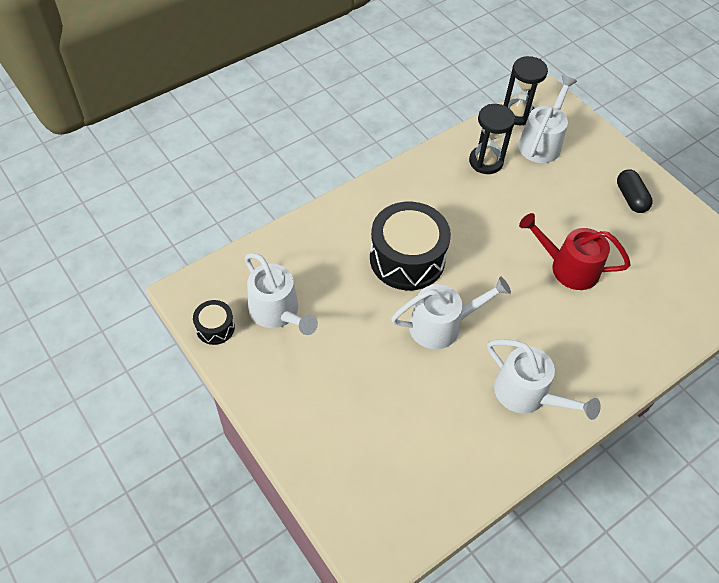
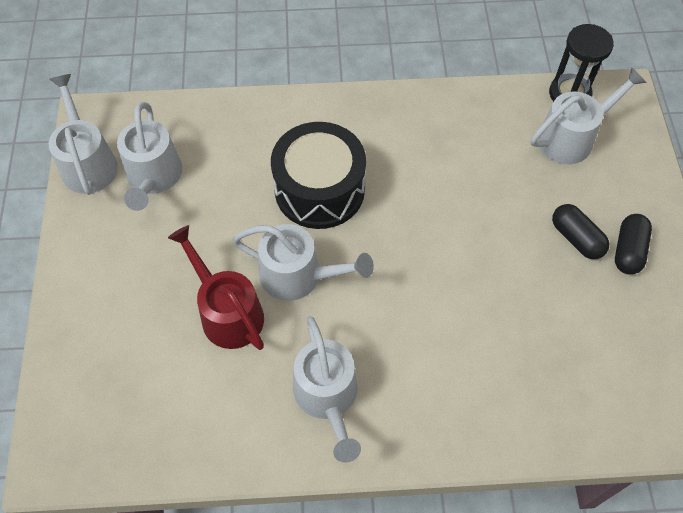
camera: 35 degrees right, 5 degrees up
(215, 328) = (88, 163): black drum -> white watering can
(486, 161) = (488, 129): black hourglass -> none
(568, 267) = (486, 289): red watering can -> red watering can (227, 312)
(595, 206) = (576, 238): none -> black capsule

